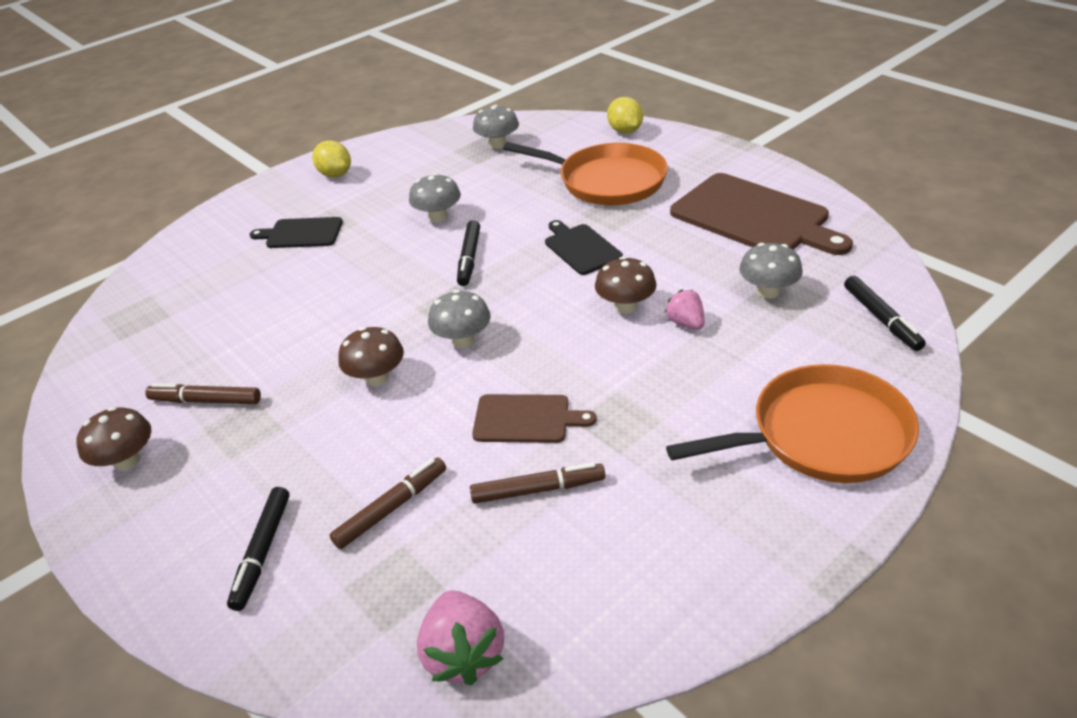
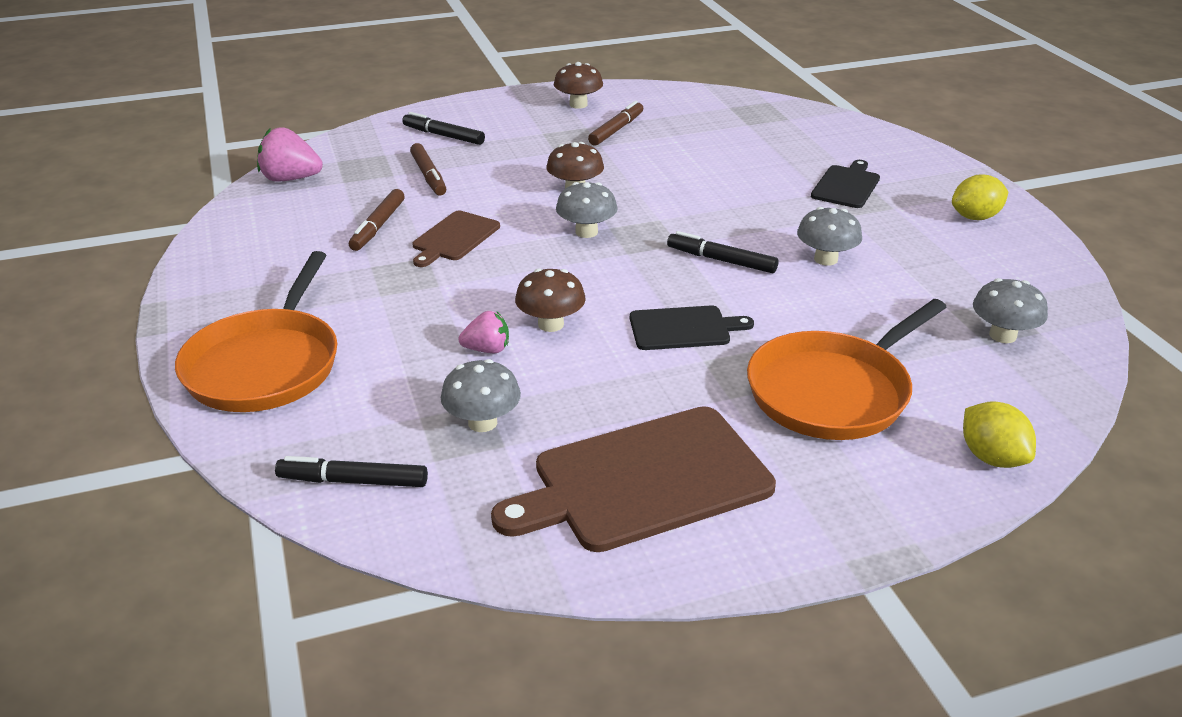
camera: 110 degrees right, 5 degrees down
(625, 131) = (991, 457): yellow lemon -> yellow lemon turned 60 degrees clockwise

